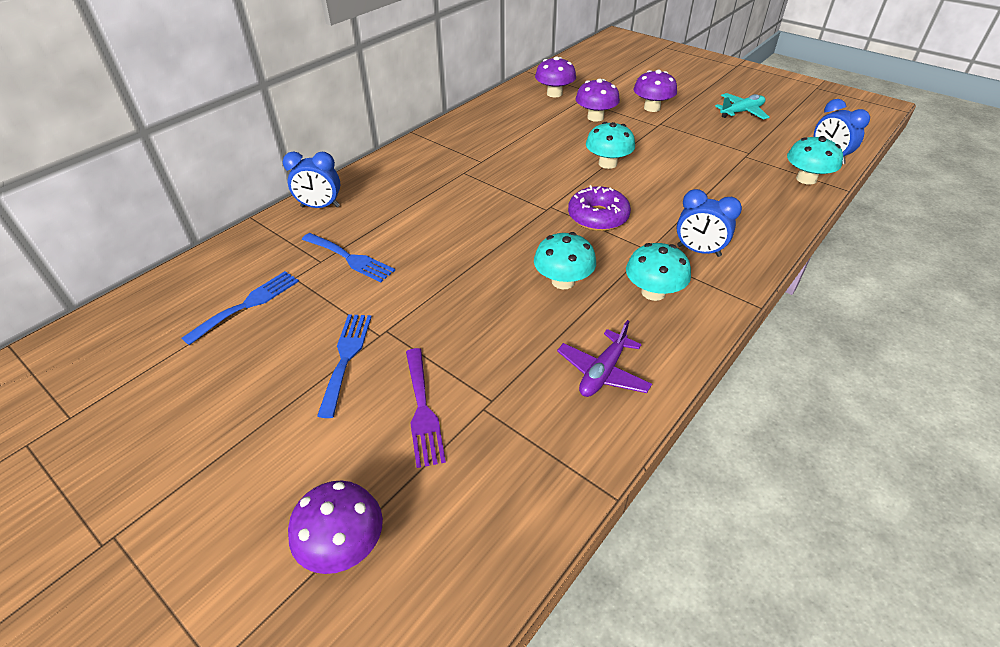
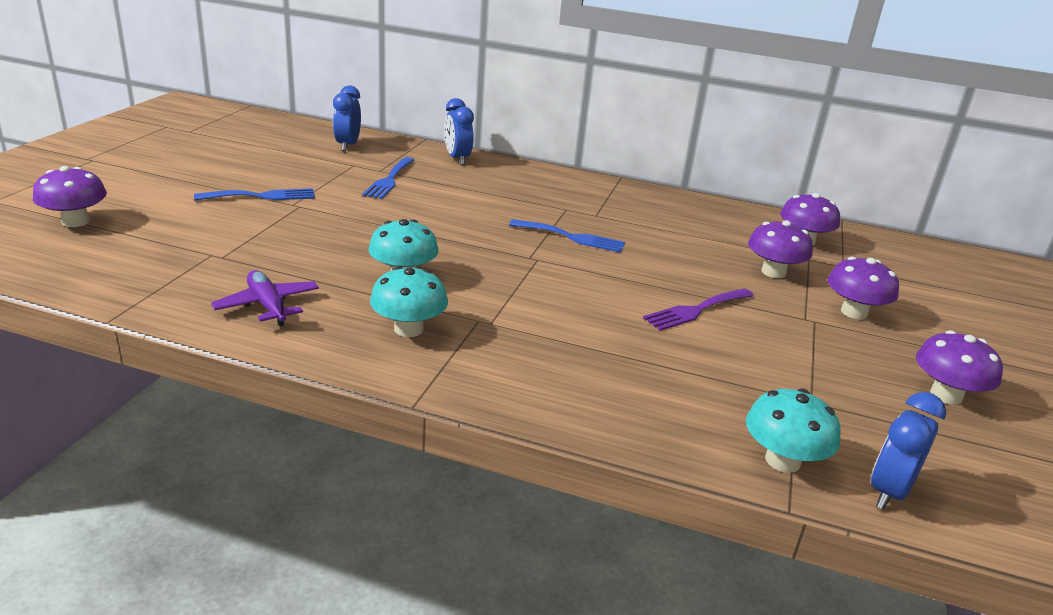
camera: 65 degrees right, 15 degrees down
(248, 304) = (314, 156): blue fork -> blue fork (572, 237)
(422, 410) = (207, 231): purple fork -> purple fork (696, 310)
(598, 217) = (536, 288): purple donut -> none
(603, 372) = (267, 306): purple plane -> purple plane turned 45 degrees clockwise
(607, 163) = (662, 287): turquoise mushroom -> none
(698, 251) = (509, 358): blue clock -> blue clock (348, 145)
(741, 112) = (946, 395): turquoise plane -> purple mushroom

